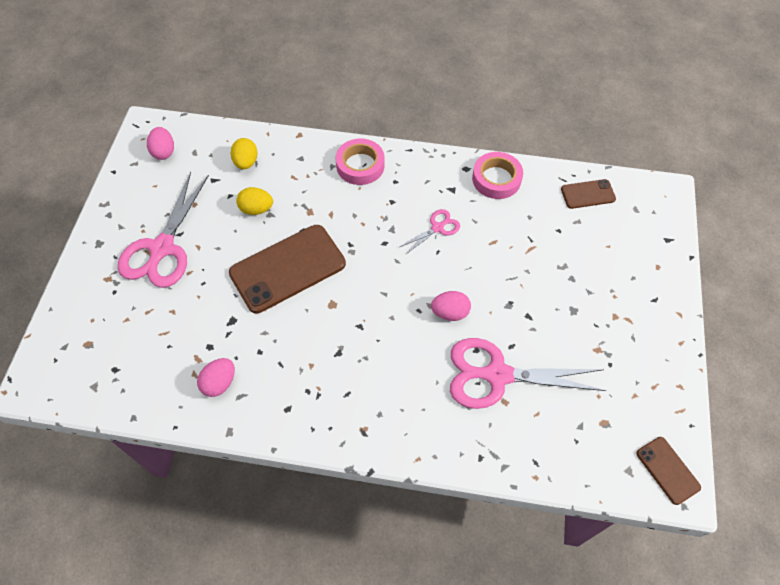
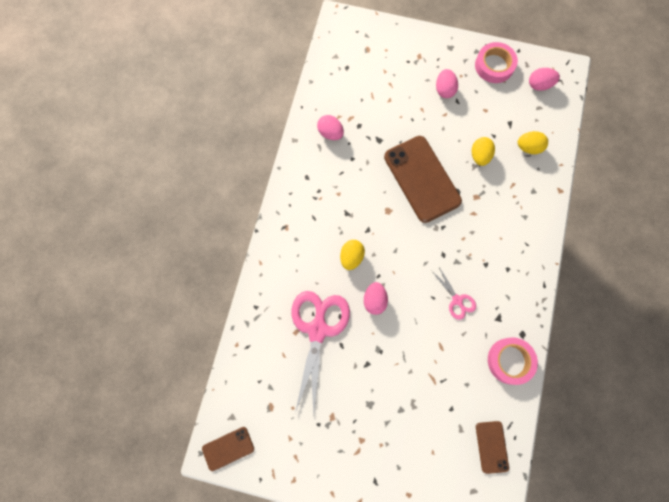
camera: 95 degrees right, 15 degrees up
(162, 248) = (444, 90): pink scissors -> pink egg
(360, 165) = (525, 240): pink tape -> pink tape (494, 65)
(398, 342) = (351, 257): none -> yellow egg

